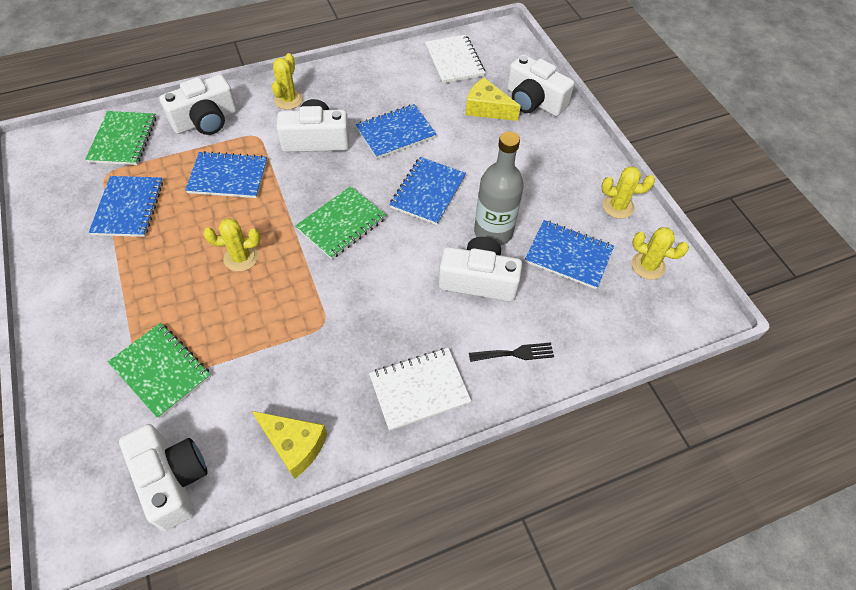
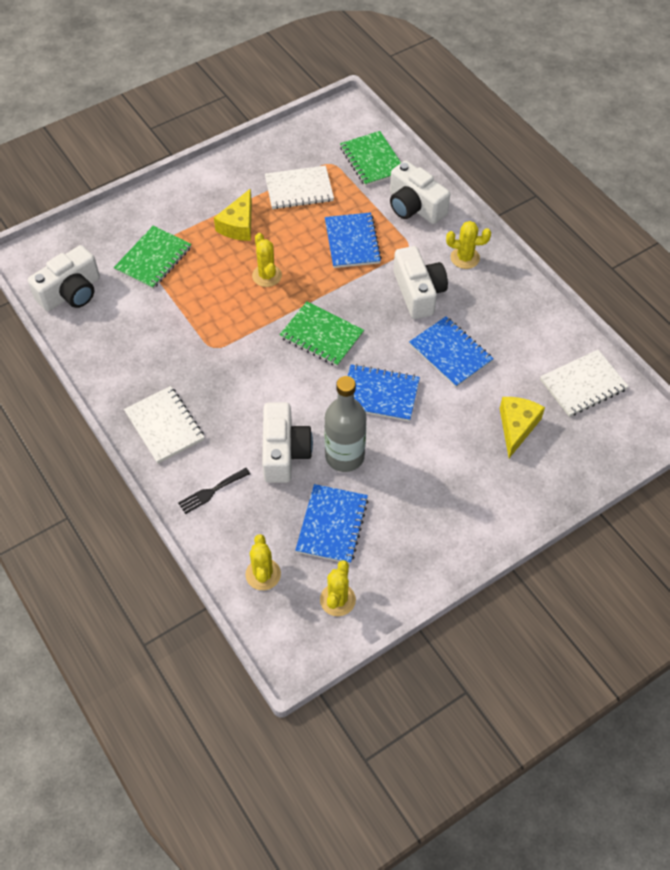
camera: 80 degrees right, 0 degrees up
(123, 140) = (372, 160): green notebook -> green notebook turned 75 degrees clockwise
(129, 208) = (299, 189): blue notebook -> white notebook
(294, 445) = (105, 355): yellow cheese -> yellow cheese (238, 225)
(515, 353) = (211, 492): black fork -> black fork turned 75 degrees clockwise
(533, 101) = (546, 471): white camera -> none
(618, 206) = (411, 567): yellow cactus -> yellow cactus (263, 574)

